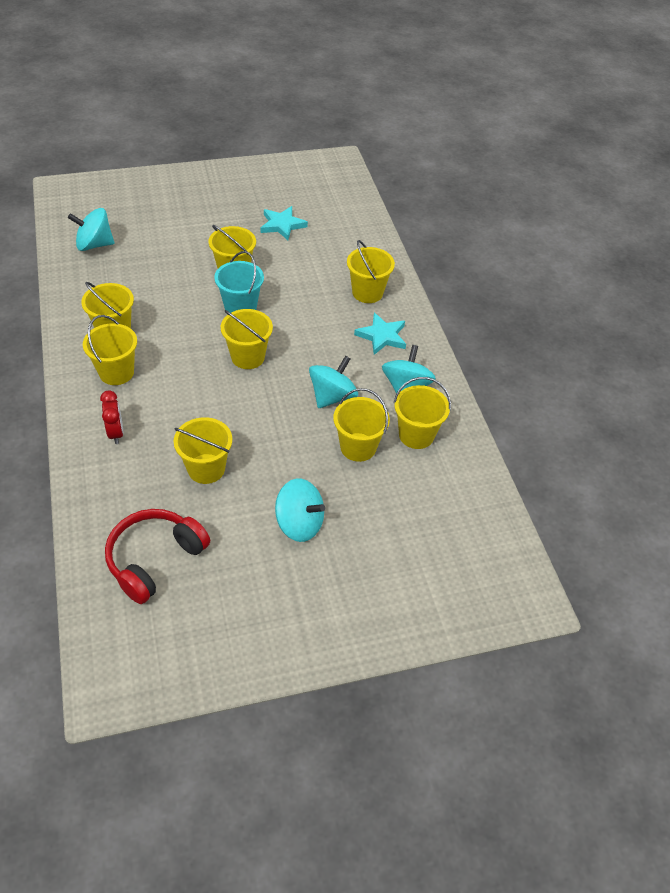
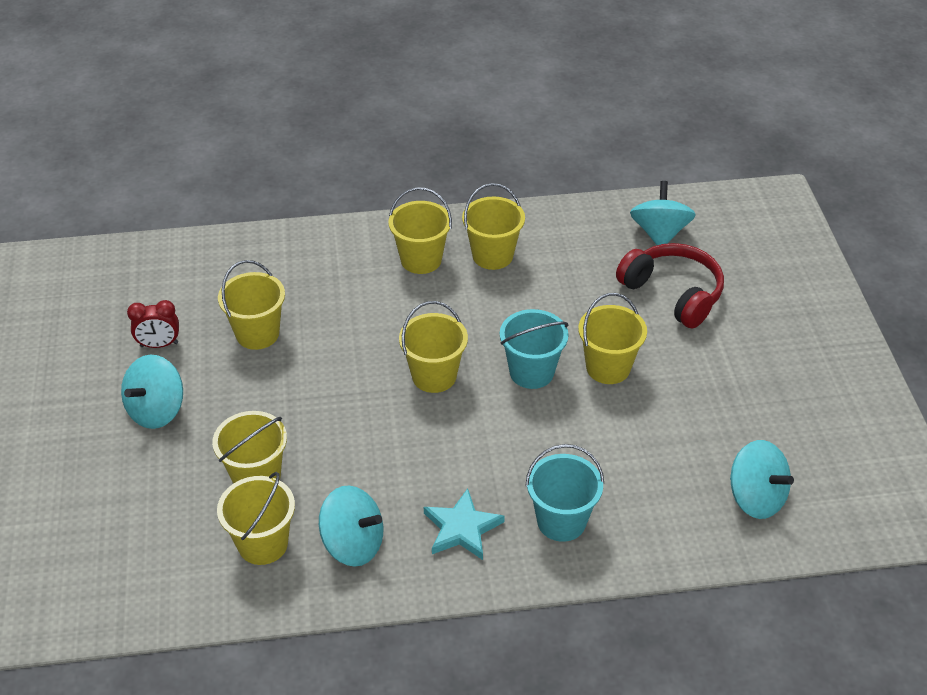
camera: 100 degrees right, 5 degrees down
(116, 433) = (326, 262): red clock -> red clock (159, 345)
(155, 559) = (149, 294): red headphones -> red headphones (673, 293)
(282, 225) = (724, 427): turquoise star -> none
(332, 396) = (349, 458): turquoise spinning top -> turquoise spinning top (755, 498)
(367, 292) = (561, 521): yellow bucket -> turquoise bucket

